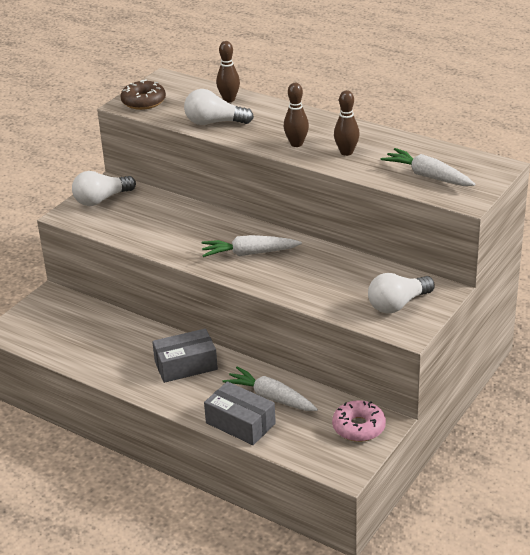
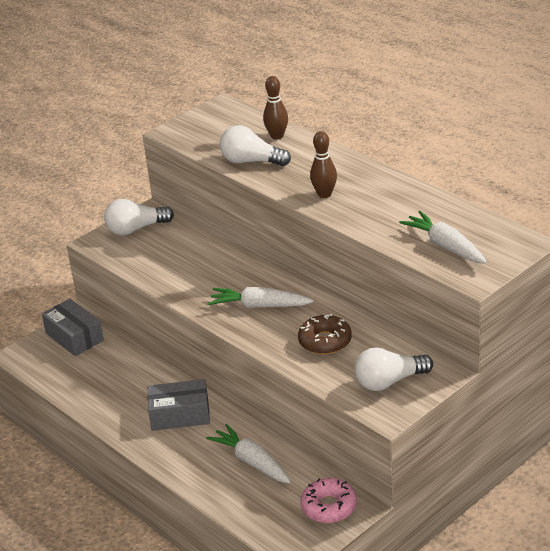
camera: 15 degrees right, 0 degrees up
(143, 101) = (190, 130): brown donut -> brown donut (325, 341)
(240, 423) = (211, 485): grey box -> grey box (74, 337)
(346, 152) = (372, 209): brown bowling pin -> none

